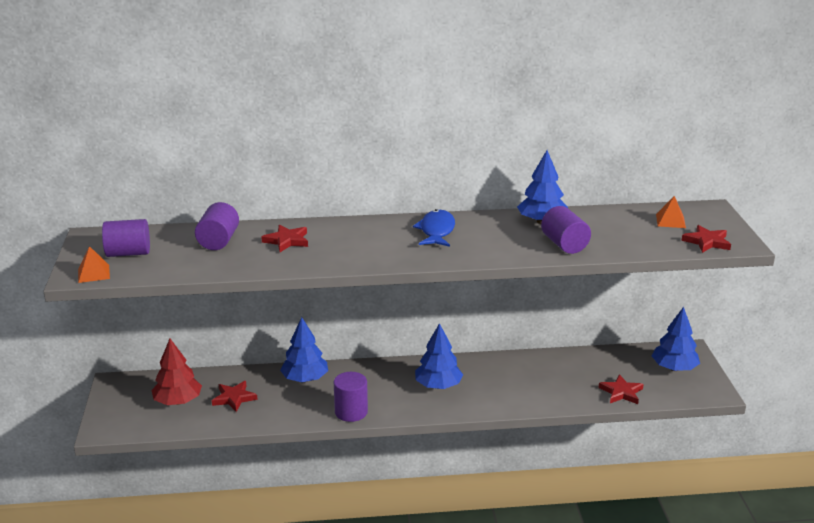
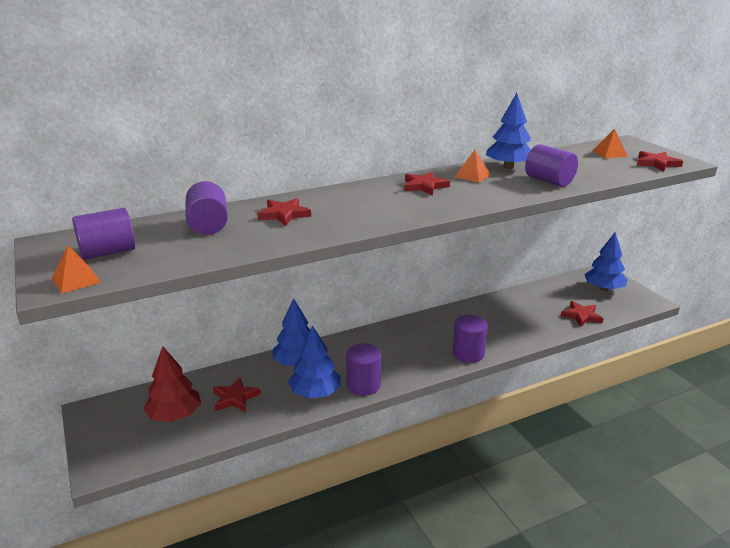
camera: 20 degrees left, 0 degrees up
(436, 231) = (424, 186): blue fish -> red star
(438, 386) = (427, 342): blue tree -> blue tree (315, 393)
(470, 405) = (468, 354): none -> purple cylinder
(494, 226) = (472, 176): none -> orange pyramid

